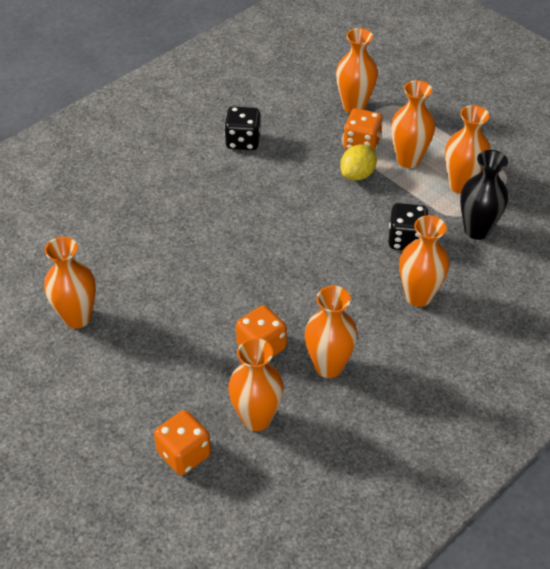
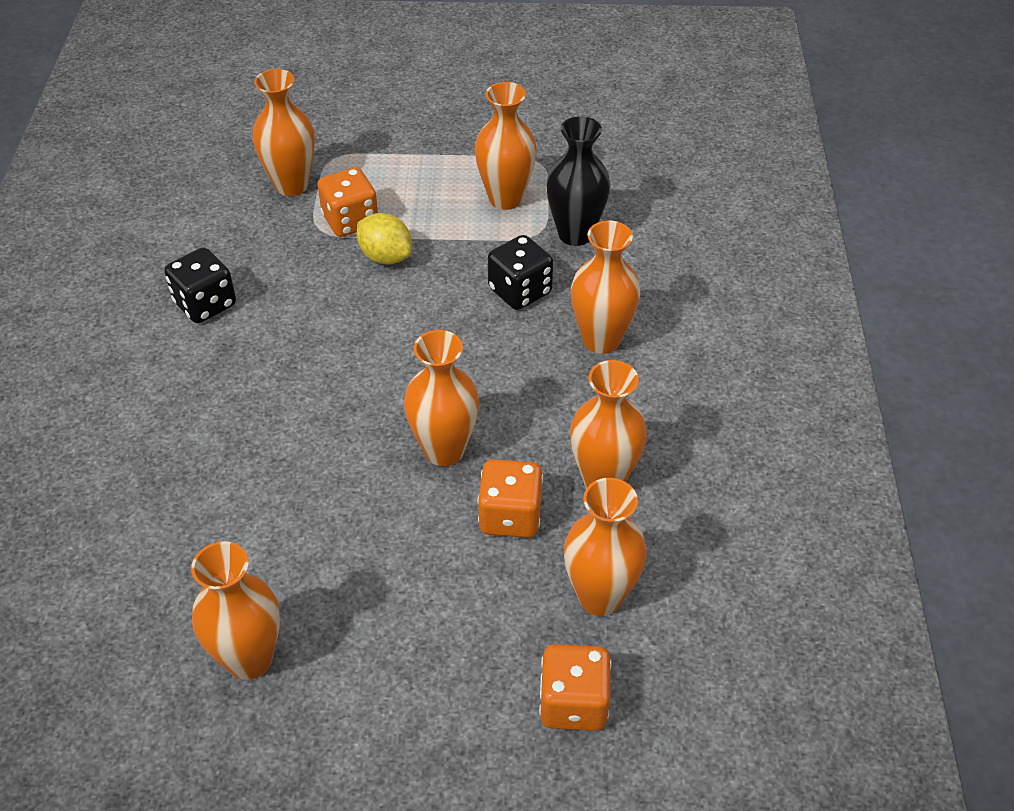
camera: 45 degrees left, 0 degrees up
(357, 174) = (385, 256): yellow lemon -> yellow lemon turned 45 degrees counterclockwise
(408, 160) = (420, 206): orange vase -> orange vase (444, 450)

